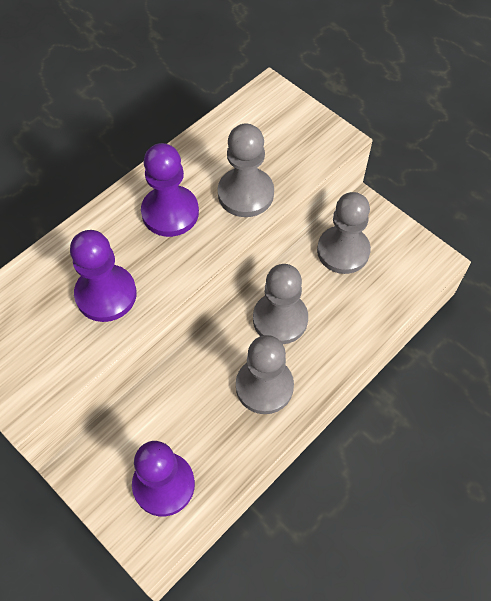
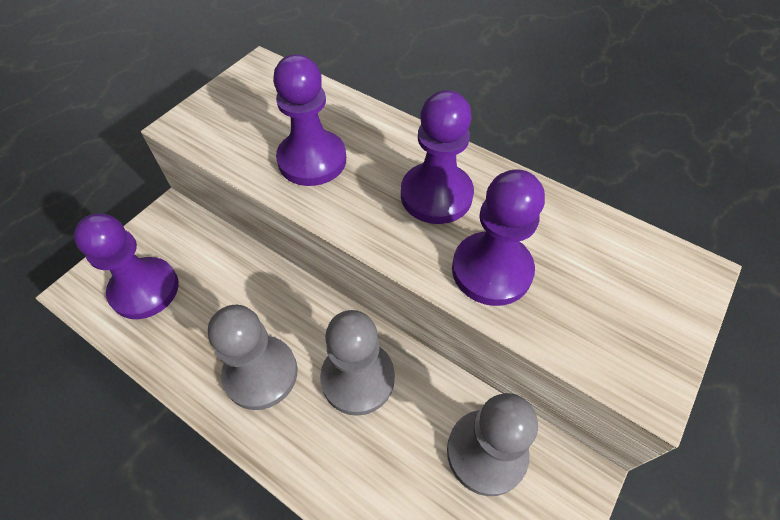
camera: 80 degrees right, 5 degrees down
(245, 194) = (491, 270): grey pawn -> purple pawn

